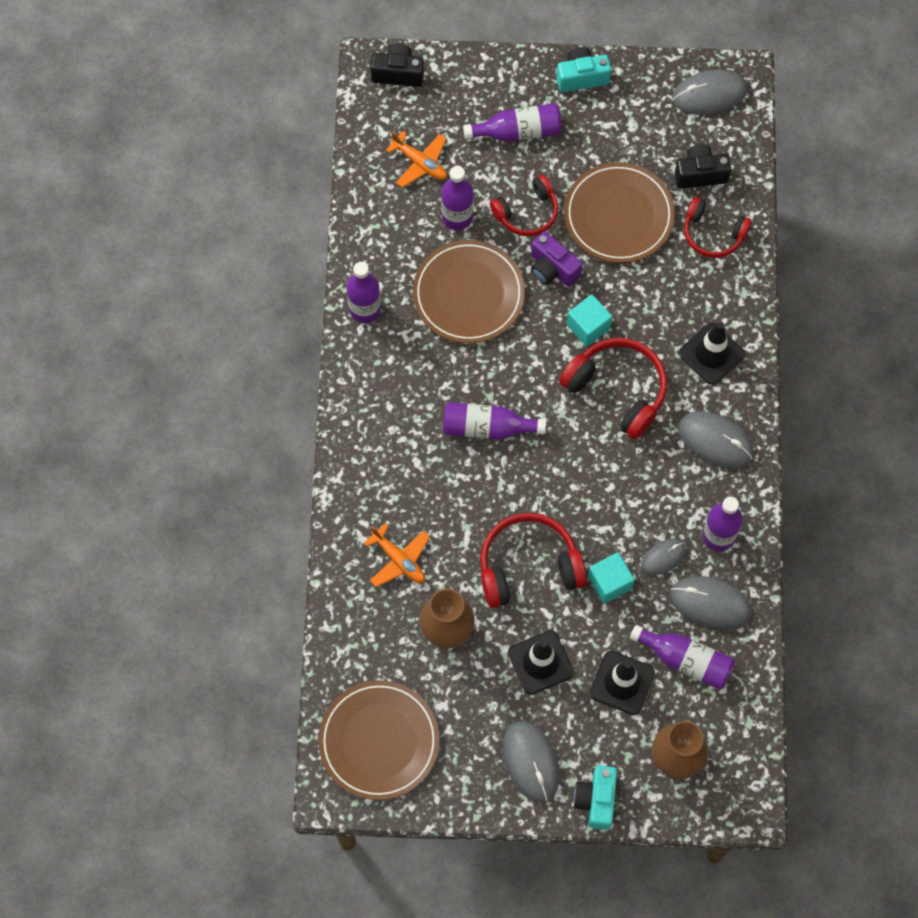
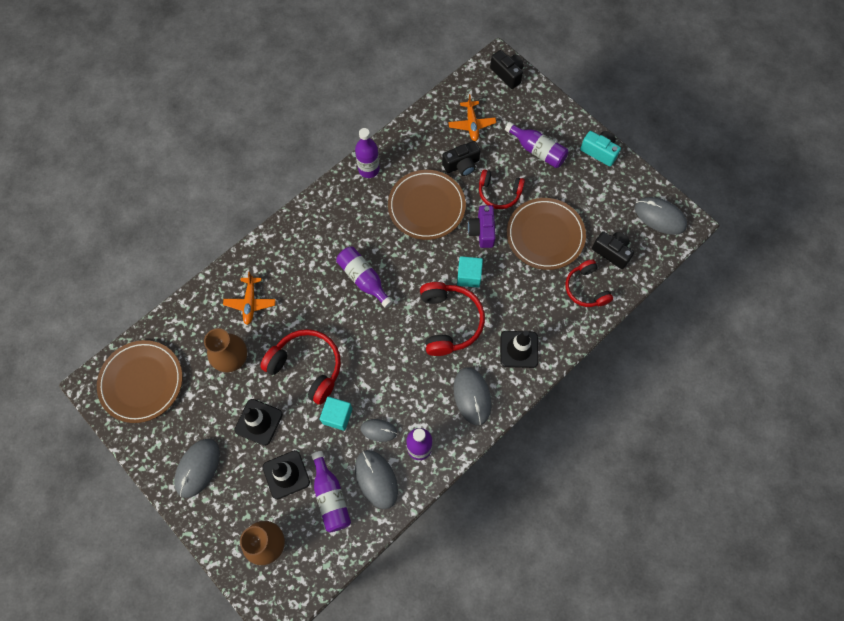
camera: 45 degrees right, 0 degrees up
(457, 217) = (462, 165): purple bottle -> black camera
(596, 800) = (206, 523): turquoise camera -> none

